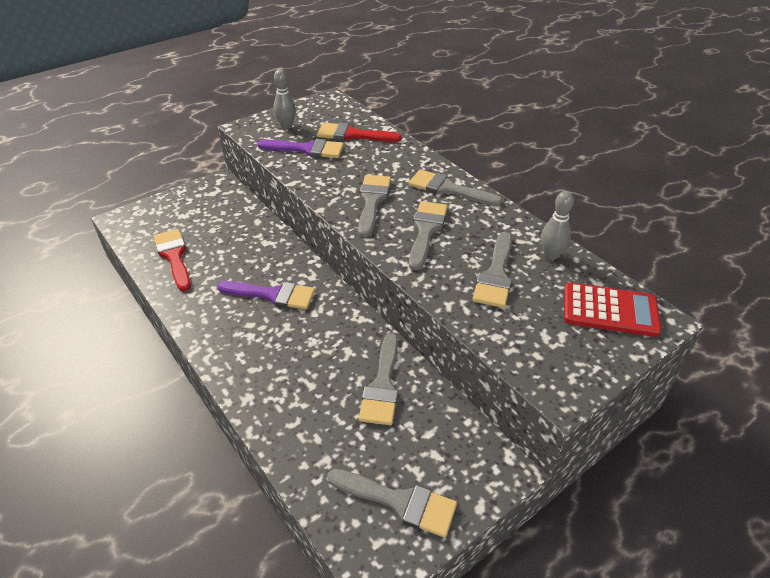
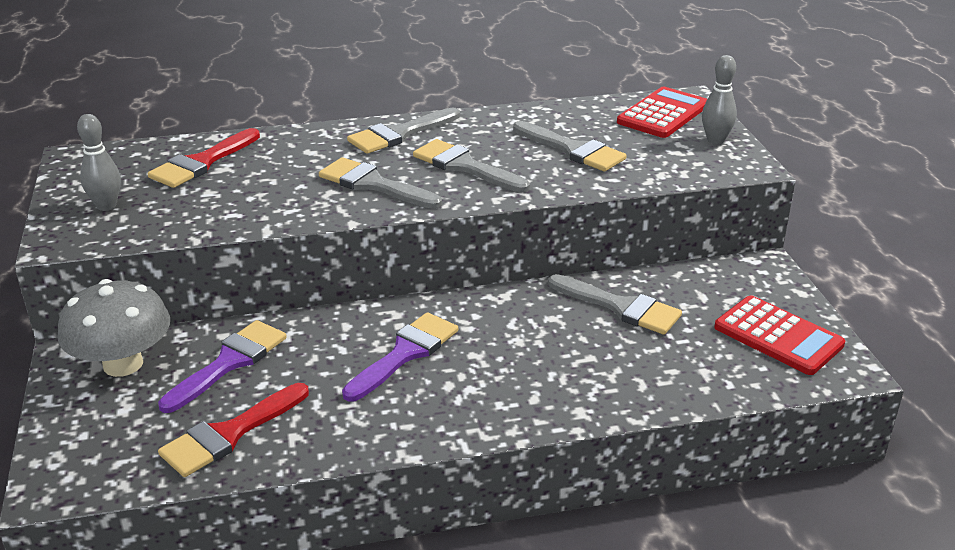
camera: 65 degrees left, 10 degrees down
(174, 256) = (229, 434): red brush -> red brush turned 45 degrees counterclockwise
(217, 200) = (123, 364): none -> grey mushroom
(307, 149) = (195, 203): purple brush -> purple brush (229, 362)
(399, 502) = (778, 336): grey brush -> red calculator
(551, 255) = (565, 115): grey bowling pin -> grey bowling pin (715, 140)

